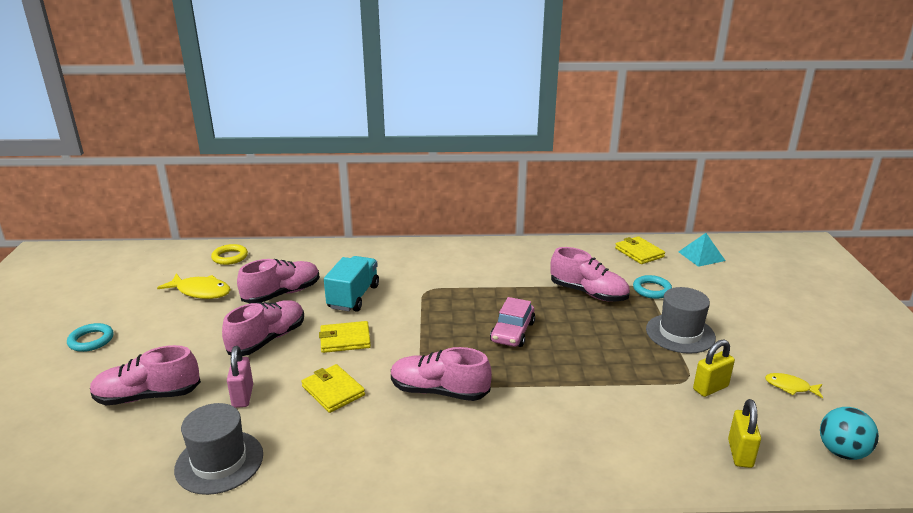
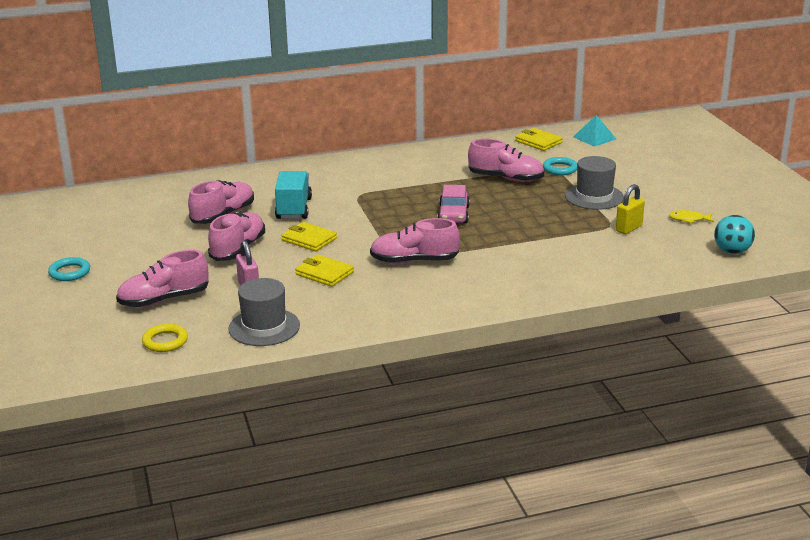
camera: 15 degrees left, 0 degrees up
(201, 291) = (141, 224): yellow fish -> none
(230, 257) = (144, 194): yellow ring -> yellow ring (165, 341)
(345, 339) = (309, 239): yellow wallet -> yellow wallet turned 60 degrees clockwise
(740, 453) = (660, 263): yellow padlock -> none

